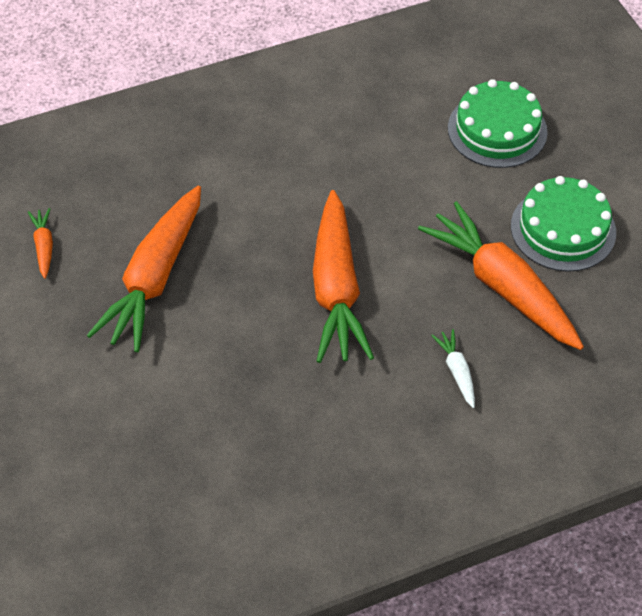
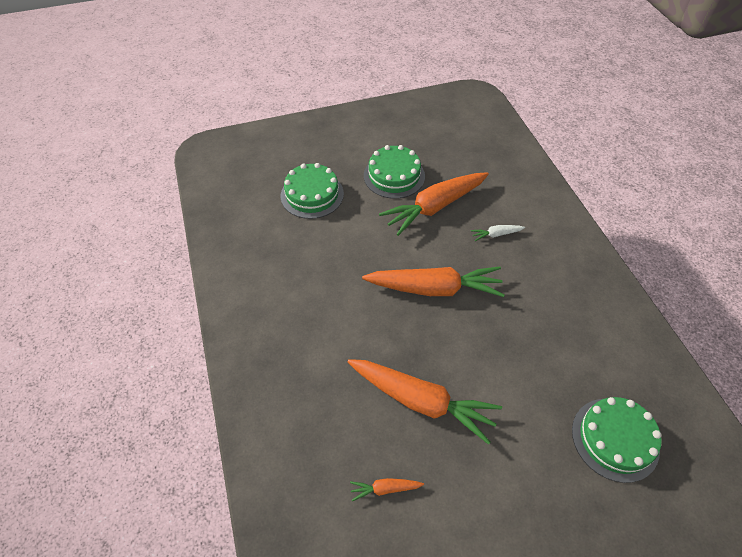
camera: 85 degrees left, 0 degrees up
(103, 500) = (615, 439): none -> green cake

